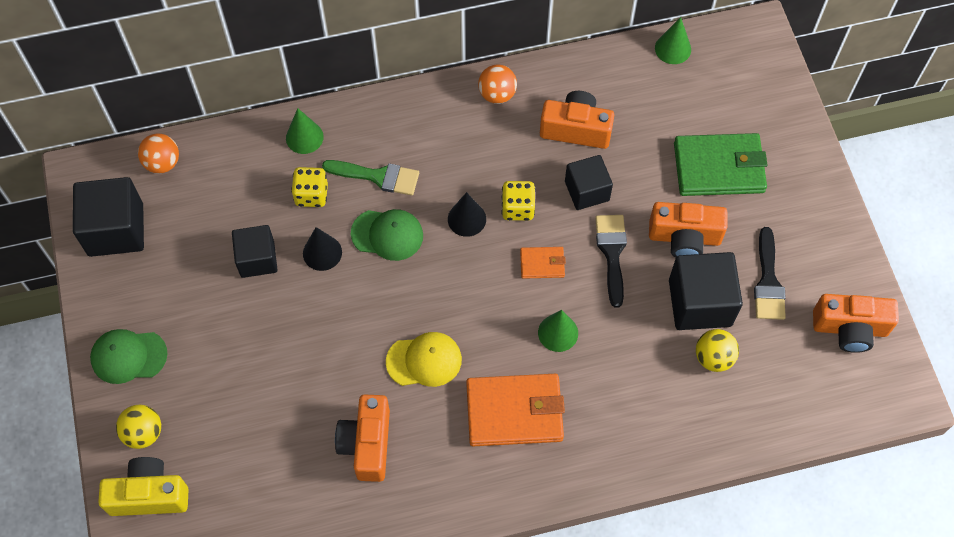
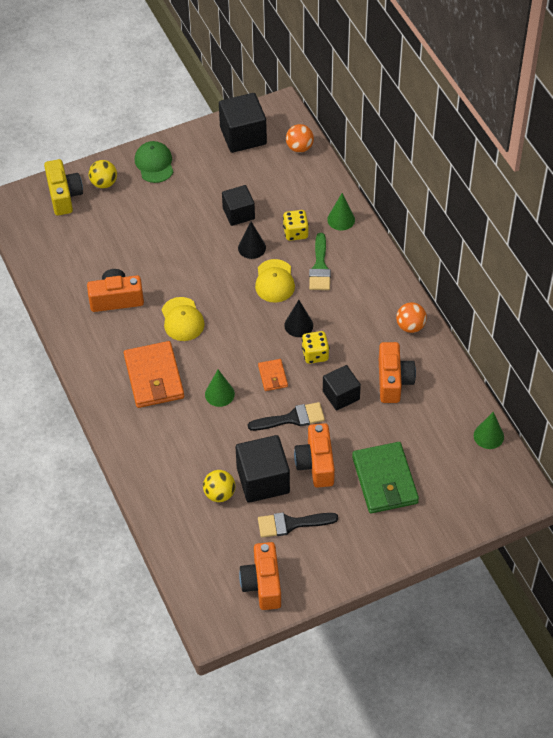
camera: 80 degrees right, 10 degrees down
(387, 234) = (274, 281): green cap -> yellow cap

